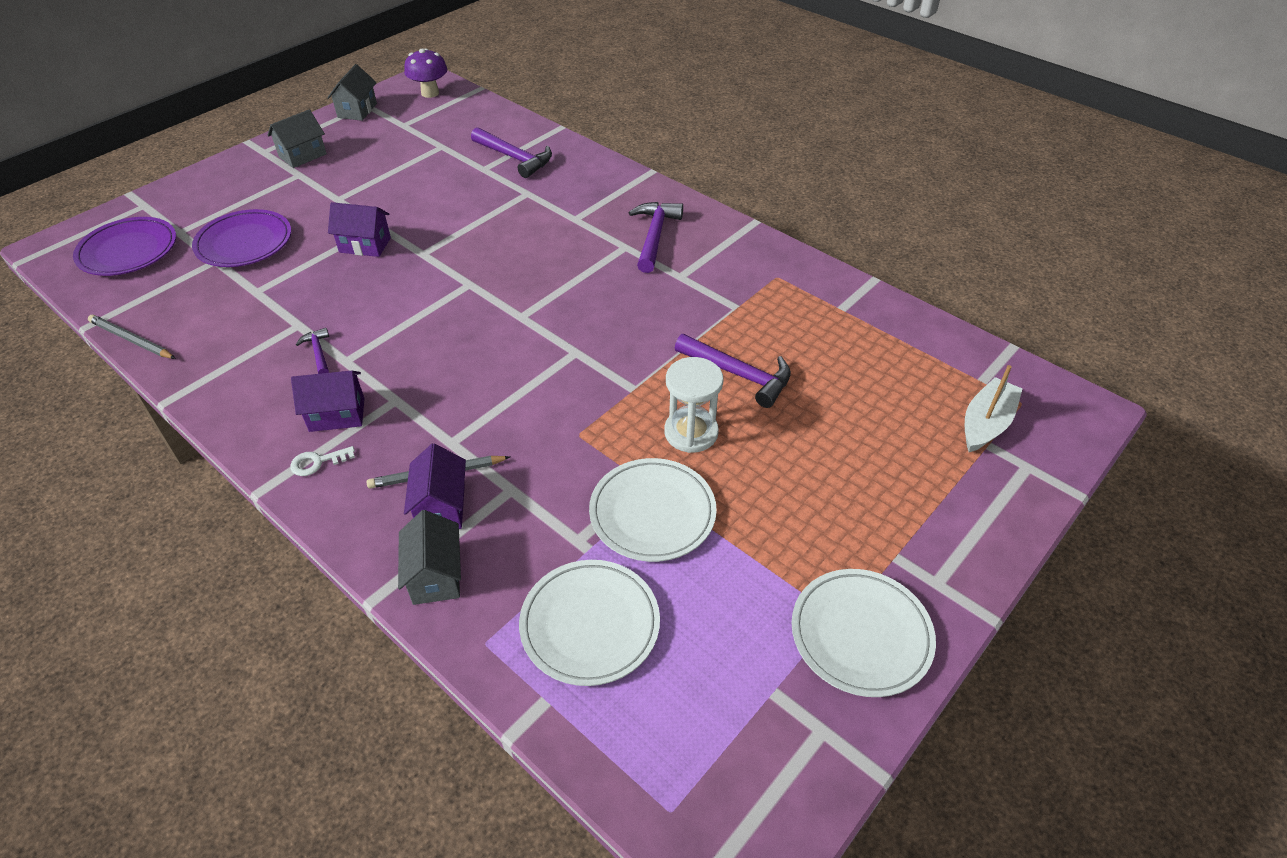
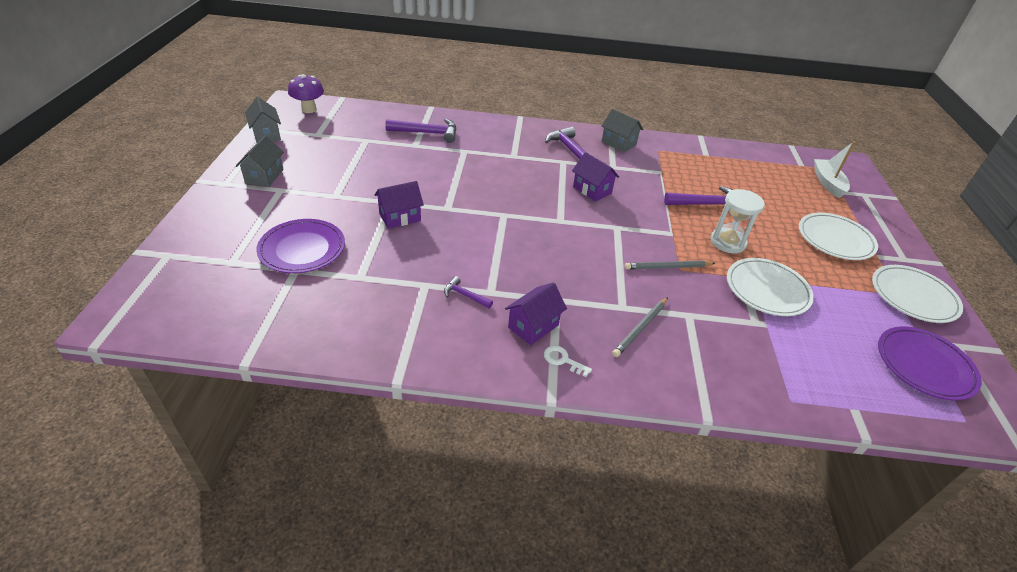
camera: 40 degrees left, 5 degrees down
(128, 251) = (202, 293): purple plate -> purple plate (924, 365)
(131, 340) = (304, 353): grey pencil -> grey pencil (667, 267)
(317, 462) = (563, 360): white key -> white key turned 90 degrees clockwise
(436, 576) = (719, 382): grey house -> grey house (618, 143)
(441, 507) = (669, 345): purple house -> purple house (592, 190)
(590, 624) = (819, 360): white plate -> white plate (835, 239)

